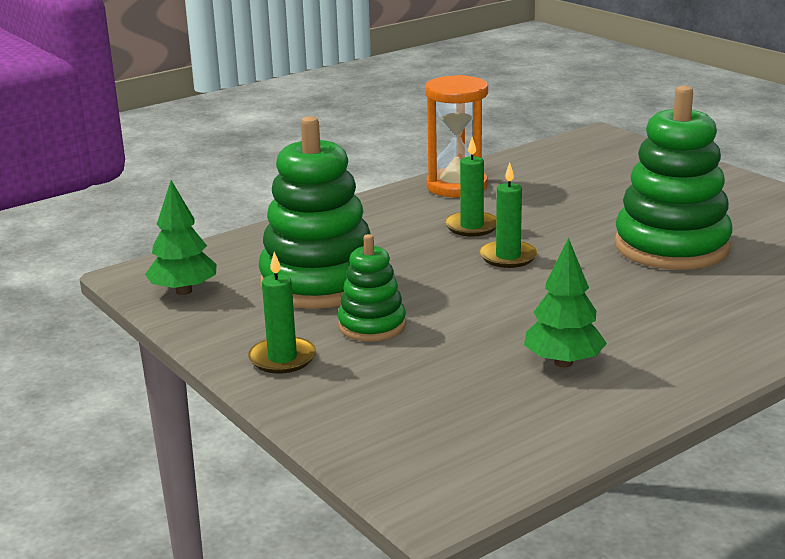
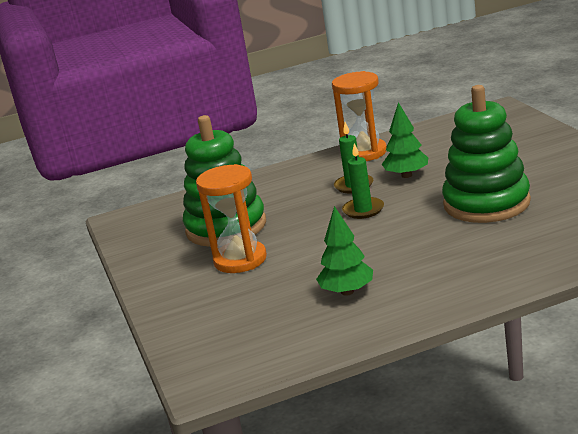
camera: 20 degrees right, 0 degrees up
(184, 291) = (139, 231): green tree -> green tree (407, 175)
(282, 358) = (171, 281): green candle -> none
(372, 325) = (240, 260): green stacking toy -> orange hourglass

